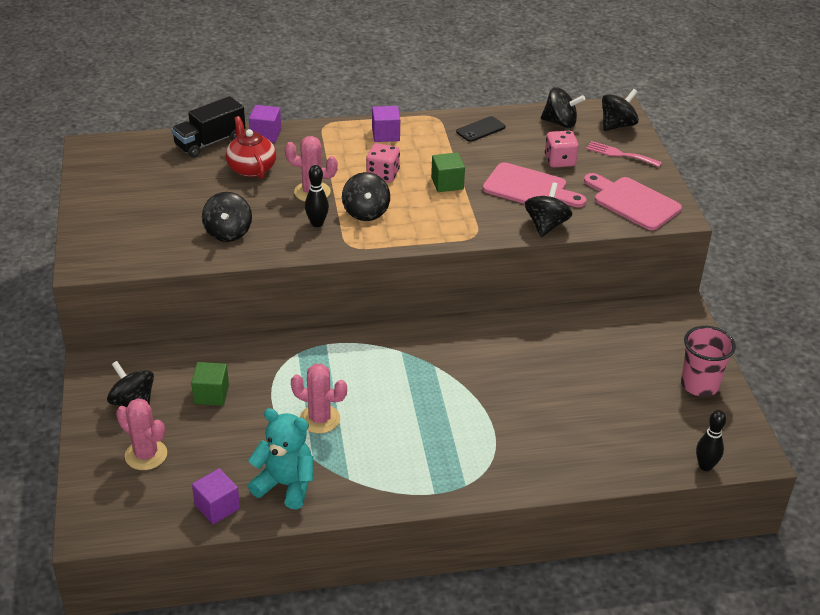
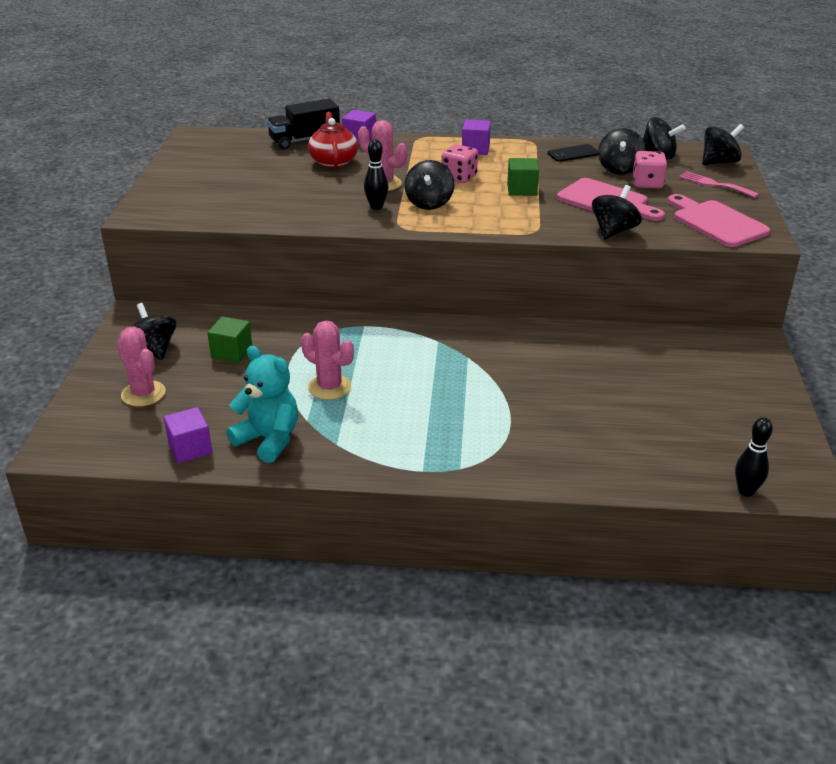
camera: 15 degrees right, 5 degrees down
(228, 232) = (286, 205): black spinning top -> black spinning top (619, 169)
(699, 385) = (759, 412): pink cup -> none

